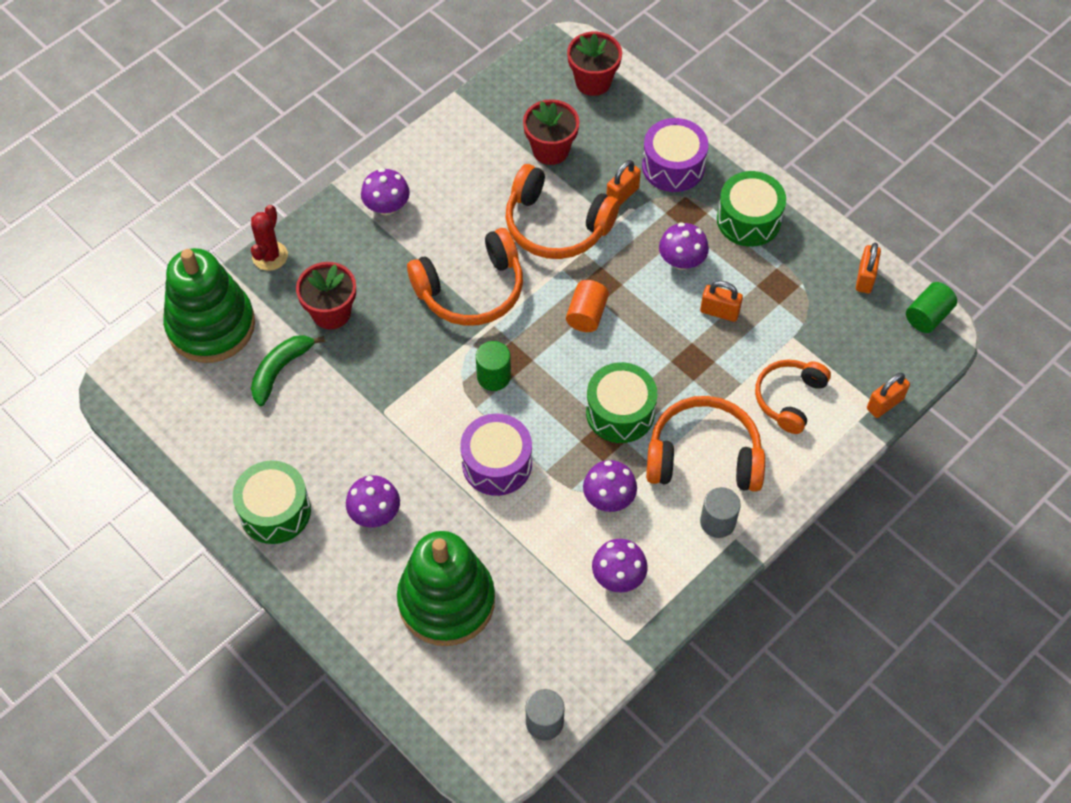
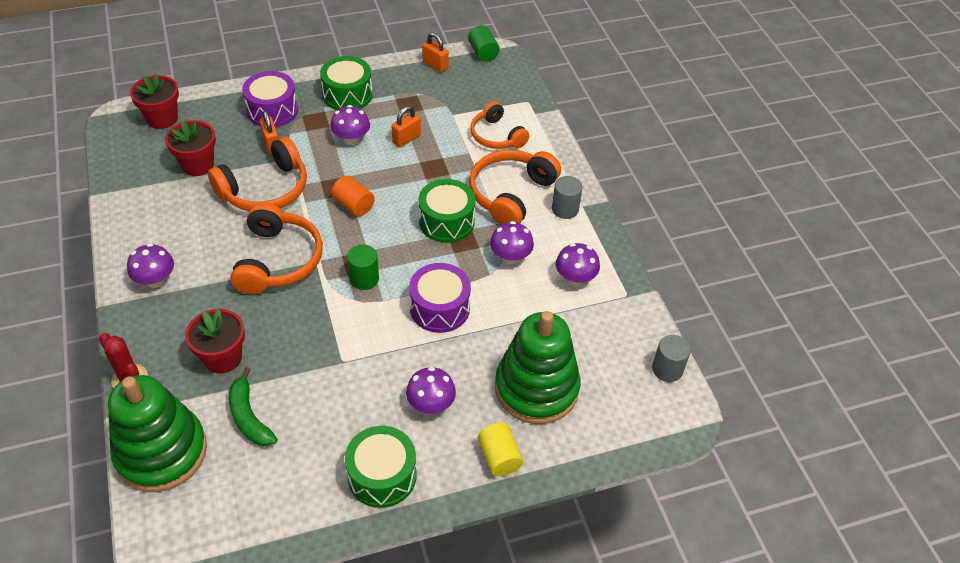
camera: 65 degrees left, 10 degrees down
(346, 602) = (499, 457): none -> yellow cylinder
(885, 404) = (531, 97): orange padlock -> none

